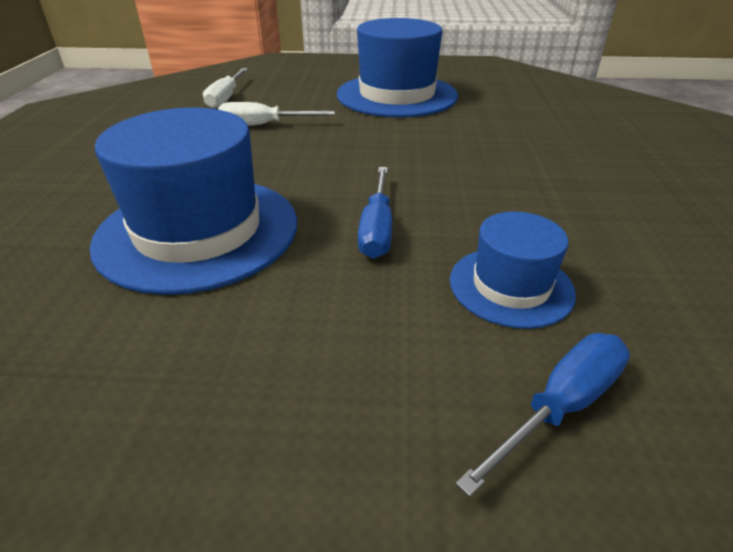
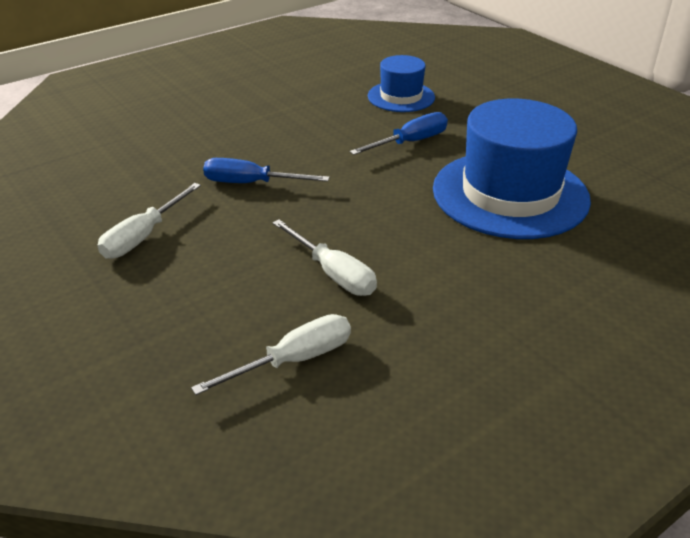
camera: 130 degrees left, 0 degrees up
(397, 95) = (143, 236): blue hat -> white screwdriver
(560, 406) = (454, 74): blue screwdriver -> blue screwdriver (251, 183)

